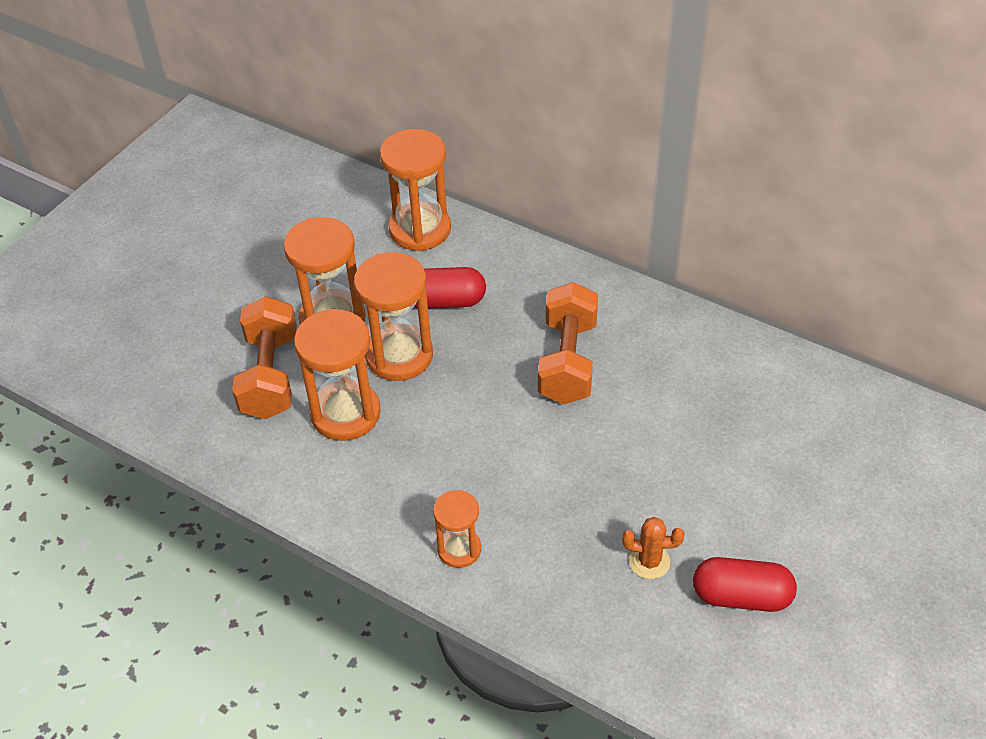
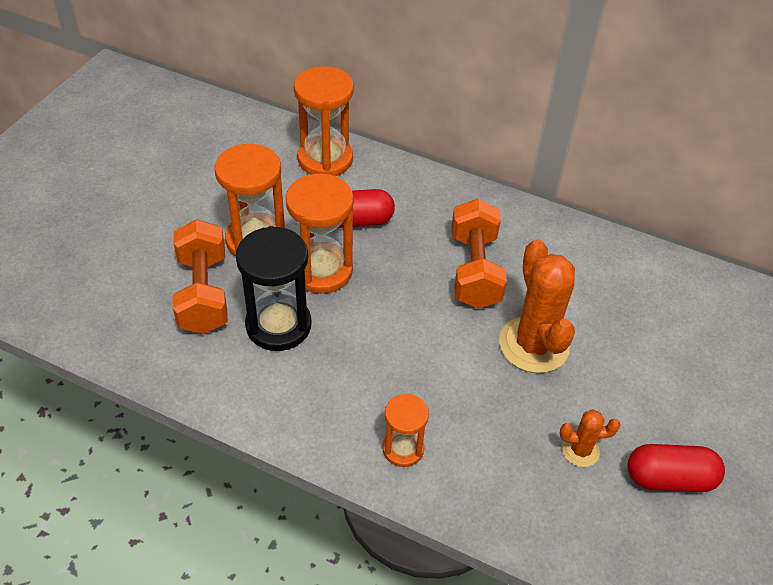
camera: 10 degrees left, 0 degrees up
(345, 413) = (278, 325): orange hourglass -> black hourglass
(619, 446) = (533, 345): none -> orange cactus

